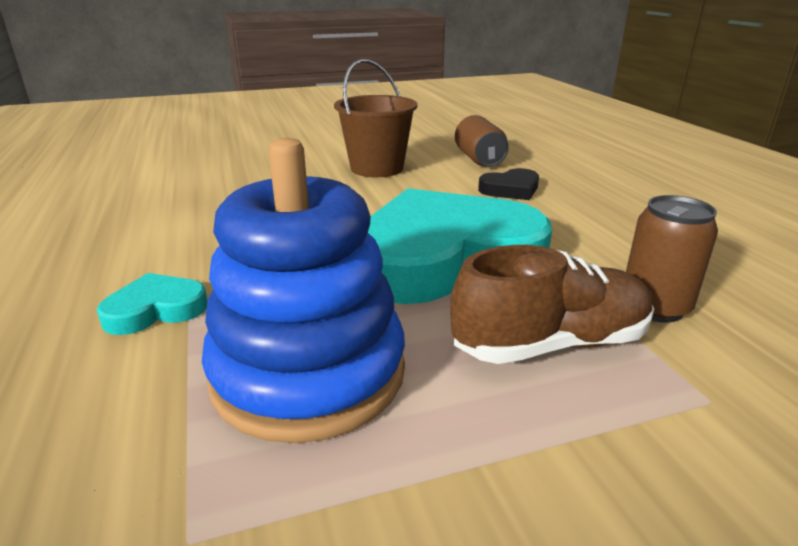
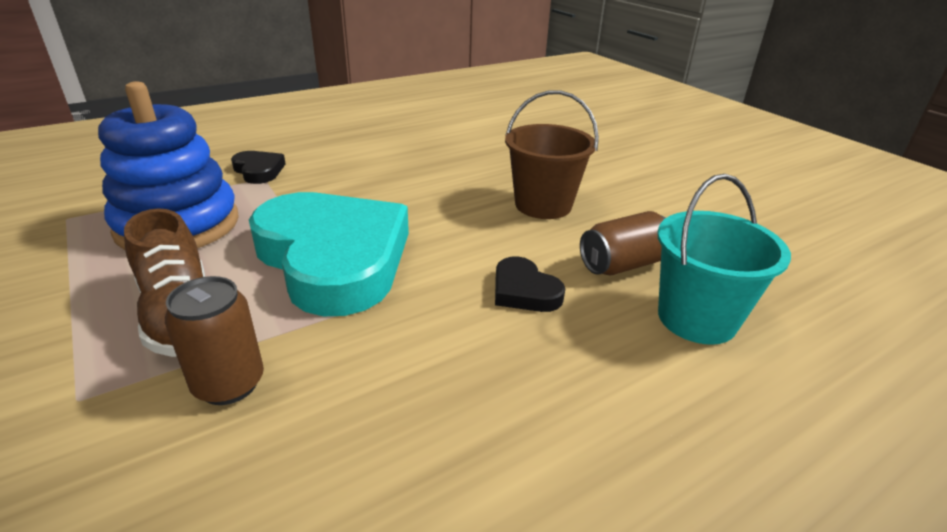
camera: 75 degrees right, 5 degrees up
(155, 310) = (259, 171): turquoise heart -> black heart
(544, 153) = (696, 318): none -> turquoise bucket

